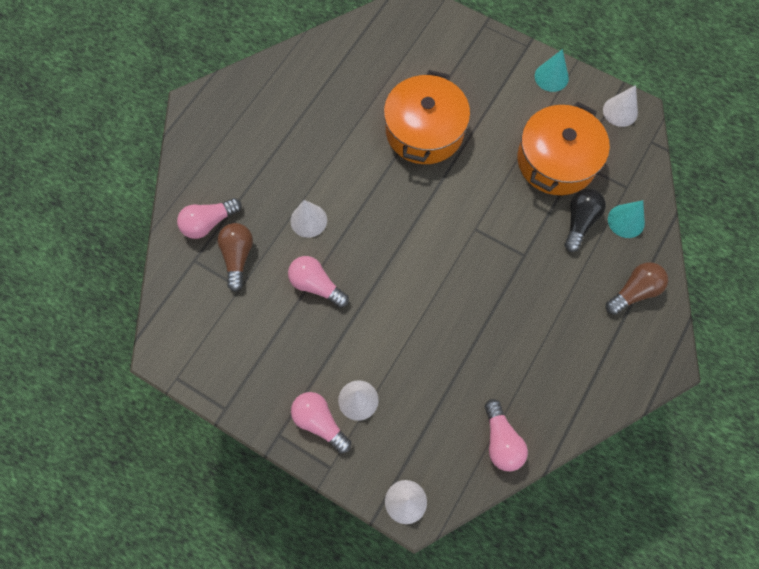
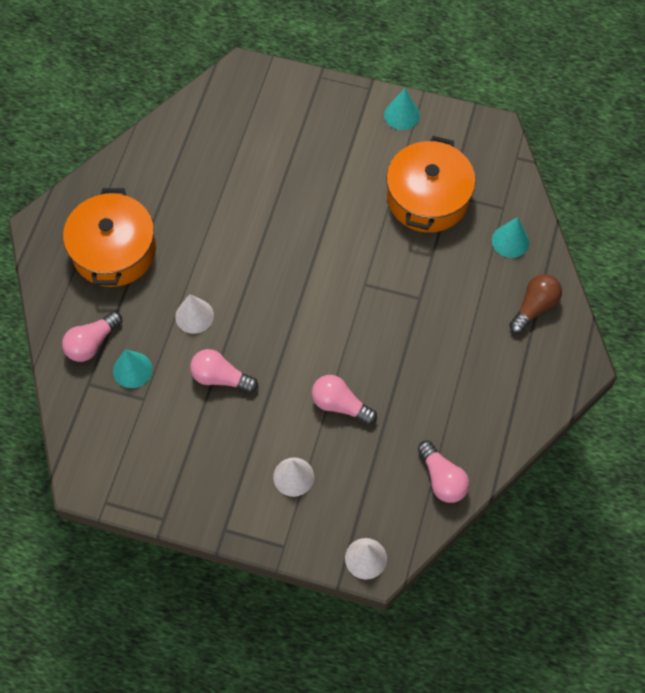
camera: 15 degrees left, 5 degrees down
(238, 257) = (132, 370): brown light bulb -> turquoise cone
(320, 422) = (261, 507): pink light bulb -> pink light bulb (340, 405)
(424, 131) = (288, 199): orange pot -> orange pot (114, 251)
(579, 222) = (465, 253): black light bulb -> none
(620, 111) = (478, 134): white cone -> none

